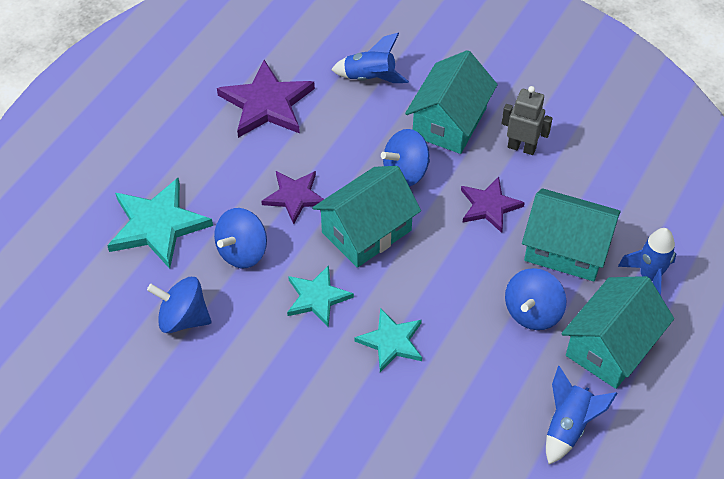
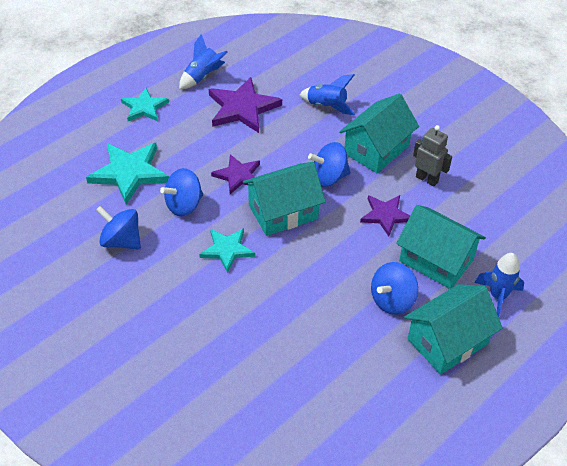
camera: 15 degrees right, 5 degrees down
(391, 341) = (272, 295): turquoise star -> turquoise star (144, 107)
(568, 426) = (390, 393): blue rocket -> blue rocket (202, 77)

